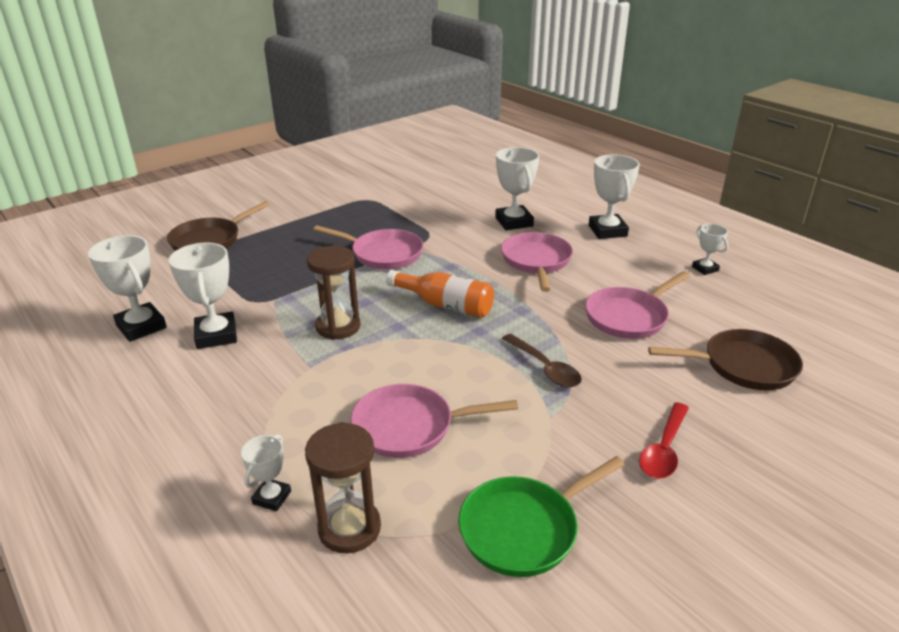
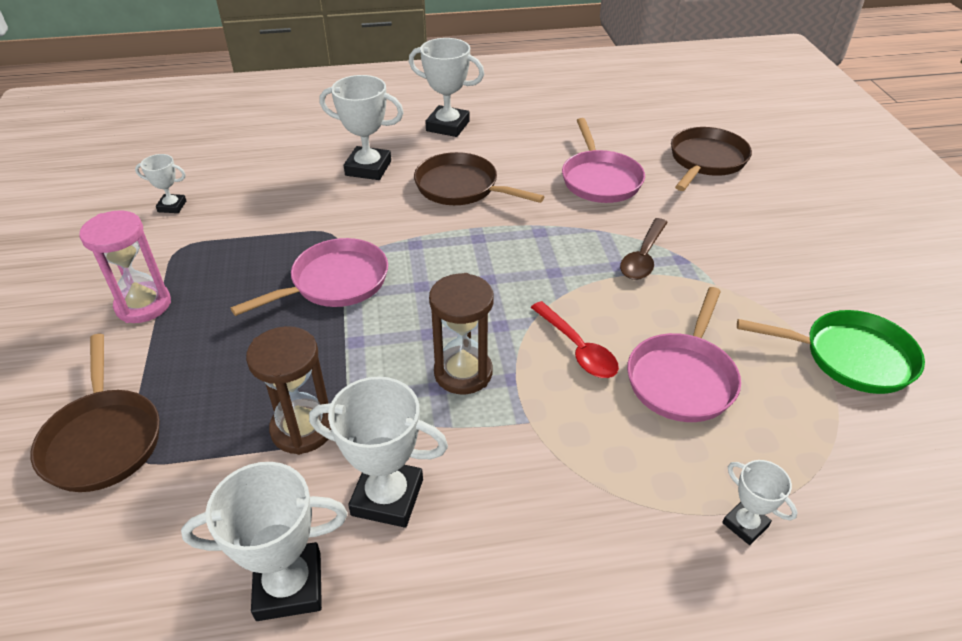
camera: 60 degrees left, 10 degrees up
(312, 210) = (143, 305): none -> pink hourglass
(349, 528) = (813, 473): brown hourglass -> brown hourglass (302, 429)
(445, 305) = (489, 276): orange bottle -> none
(524, 528) = (850, 357): green pan -> green pan turned 75 degrees counterclockwise
(536, 262) = (461, 187): pink pan -> brown pan
(545, 368) = (643, 257): brown spoon -> brown spoon turned 120 degrees clockwise
(664, 449) = (786, 244): red spoon -> red spoon (577, 349)
(705, 269) = (560, 111): white trophy -> white trophy (172, 206)

